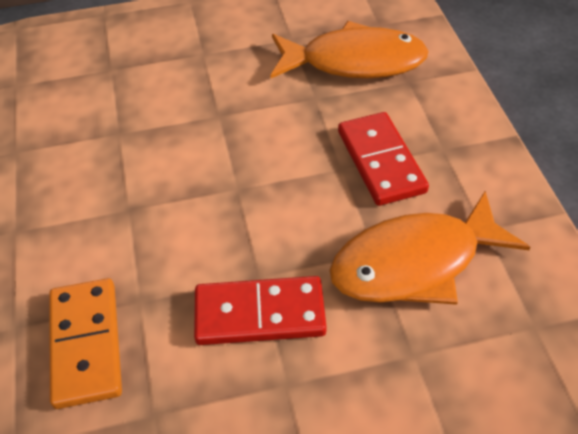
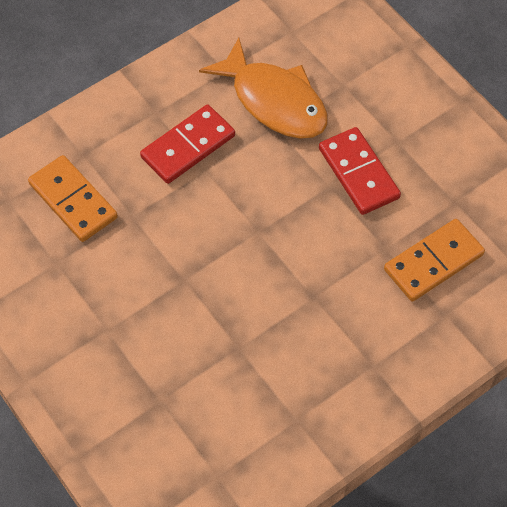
camera: 115 degrees left, 10 degrees up
(354, 62) = (73, 201): orange fish -> orange domino

